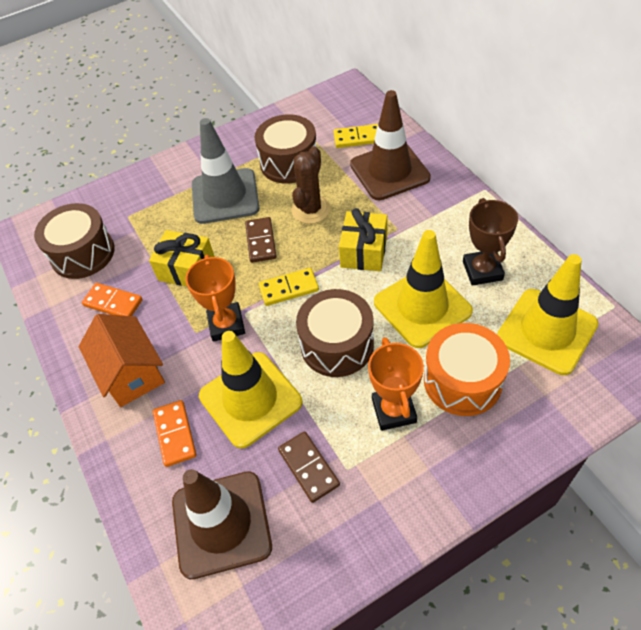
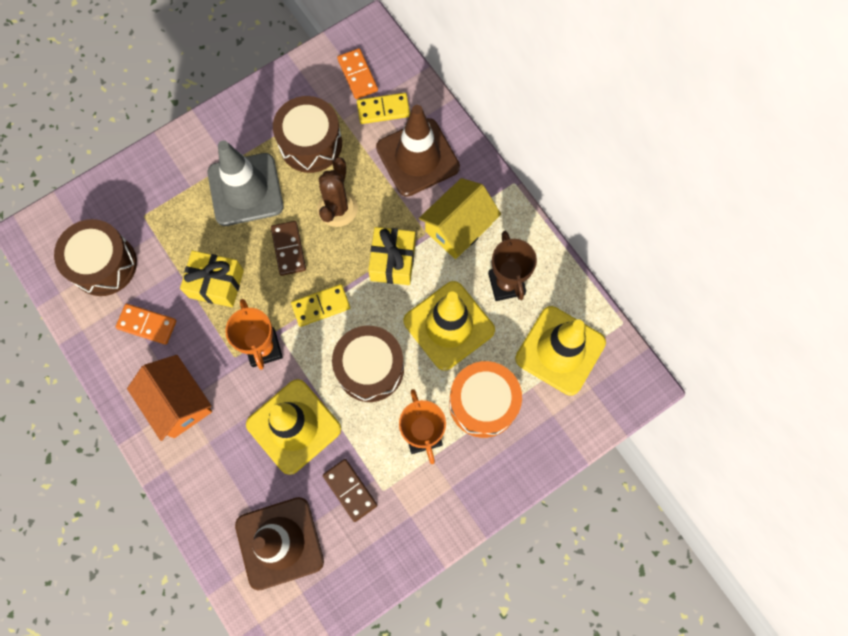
camera: 10 degrees left, 20 degrees up
(175, 434) = (228, 463): orange domino -> orange domino (357, 75)
(430, 224) = (458, 227): none -> yellow house

